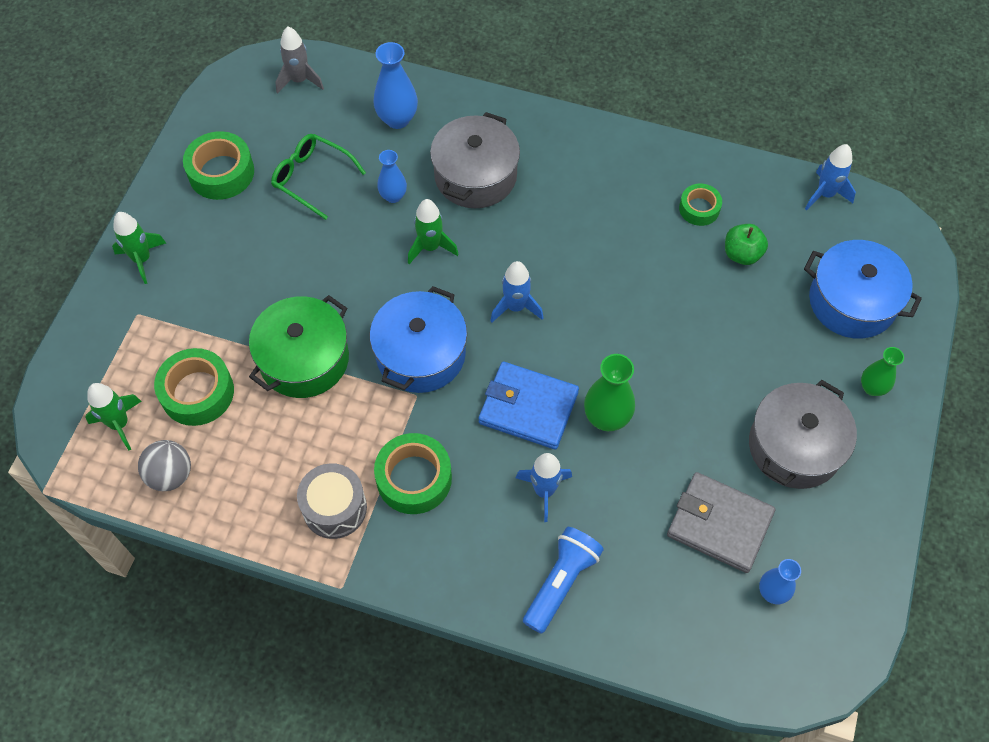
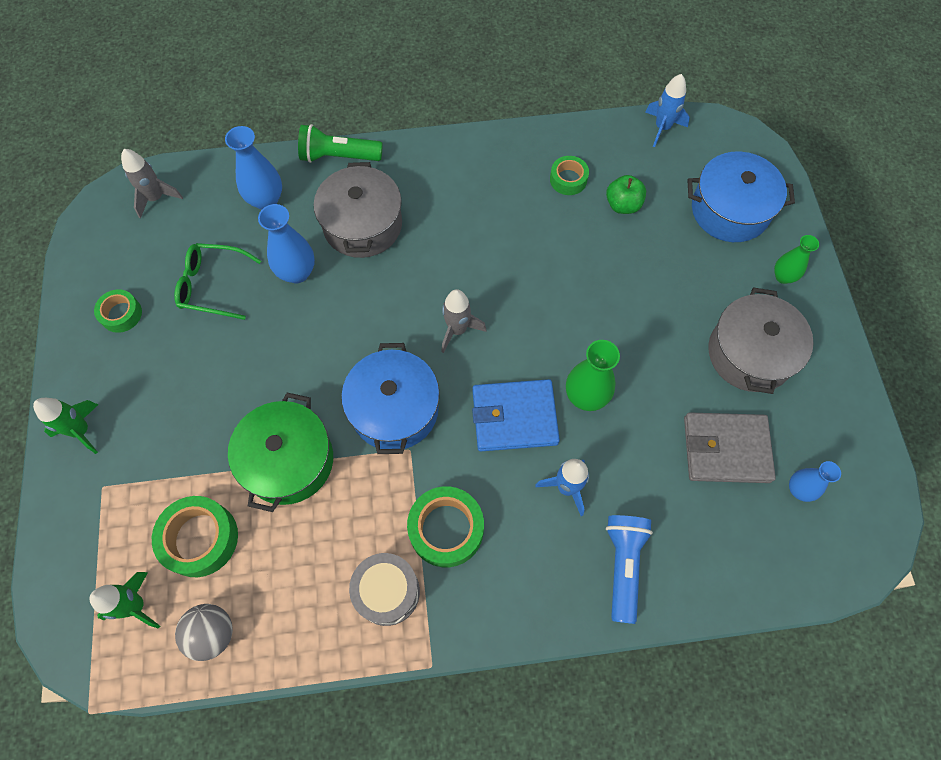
camera: 25 degrees left, 5 degrees up
(221, 172) = (121, 314): green tape -> green tape, size x0.61
(393, 196) = (297, 272): blue vase -> blue vase, size x1.55
(430, 247) = (354, 306): green rocket -> none
(485, 103) = (338, 156): none -> green flashlight
(516, 307) = (457, 330): blue rocket -> grey rocket

